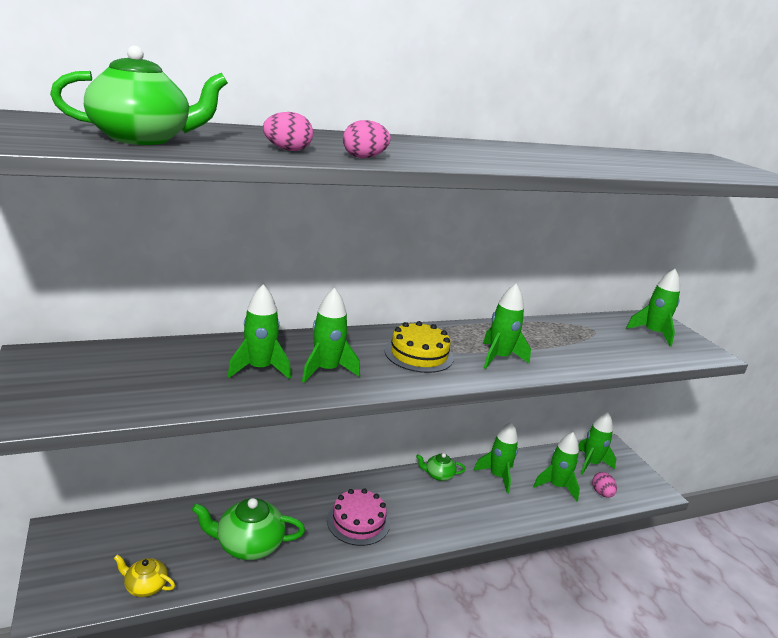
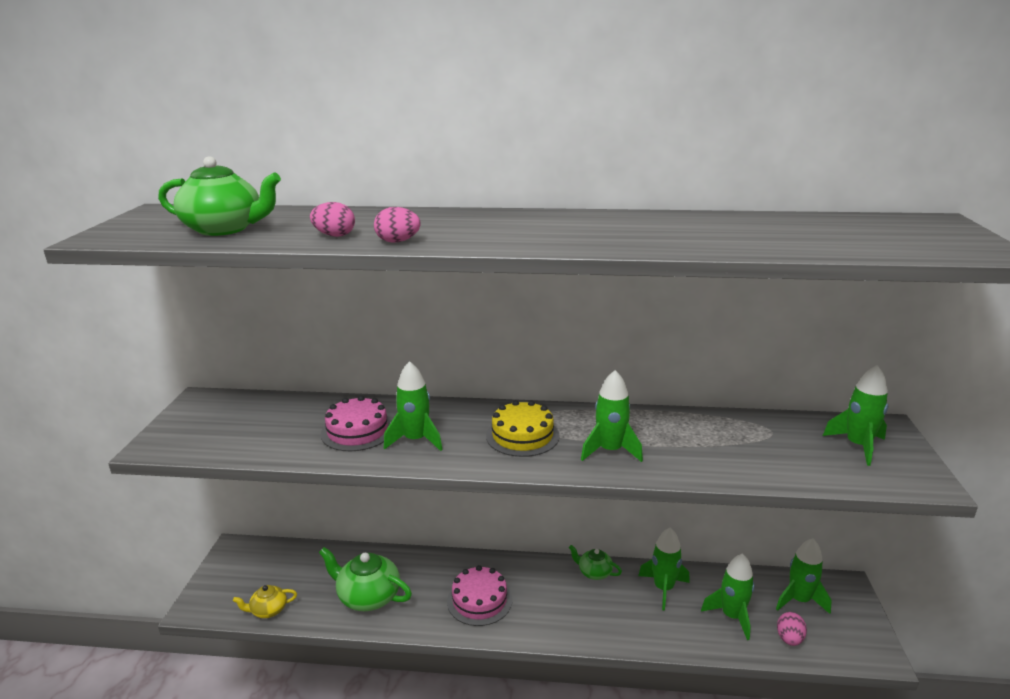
camera: 30 degrees right, 0 degrees up
(145, 586) = (268, 610): yellow teapot -> yellow teapot turned 60 degrees counterclockwise
(259, 369) = (357, 431): green rocket -> pink cake

